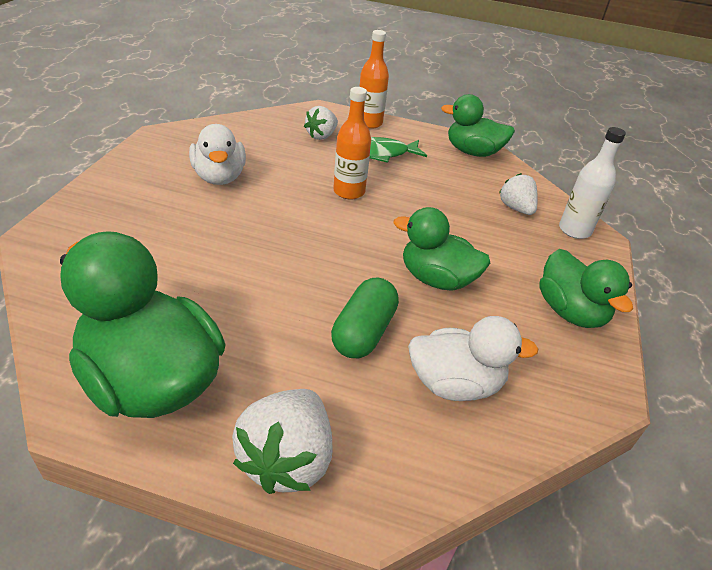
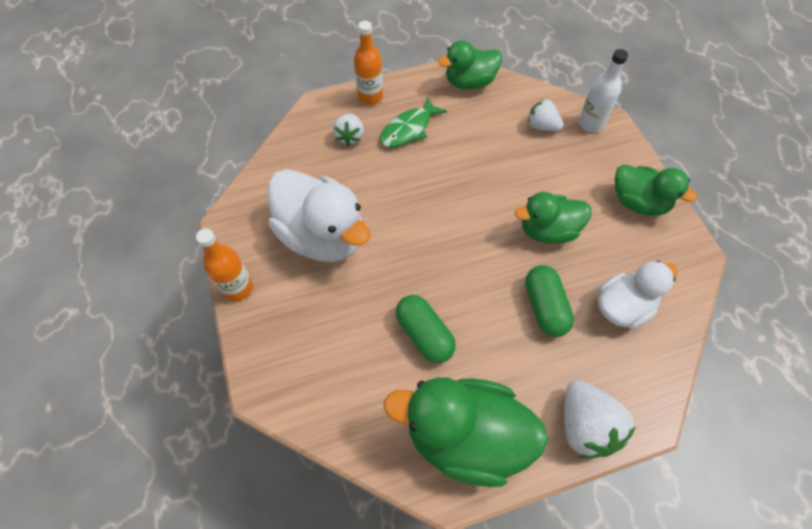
camera: 30 degrees left, 20 degrees up
(217, 282) = (424, 334): none -> green capsule
(219, 177) = (323, 236): white duck -> white duck, size x1.60
(349, 192) = (425, 186): orange bottle -> orange bottle (238, 288)

